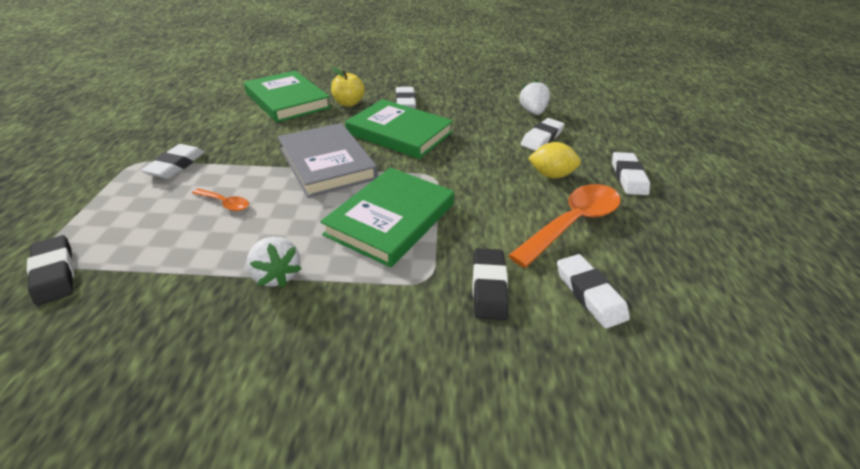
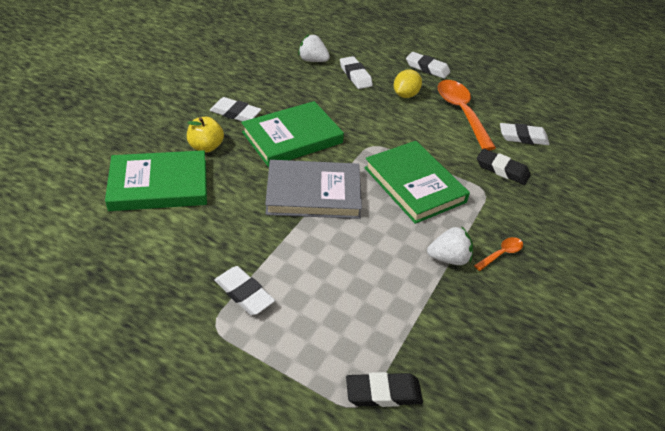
camera: 65 degrees left, 5 degrees up
(225, 203) = (338, 269): orange spoon -> orange spoon (501, 254)

